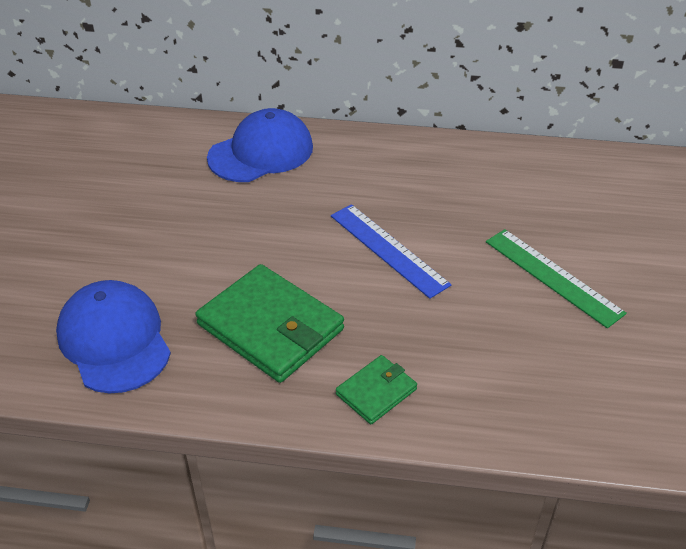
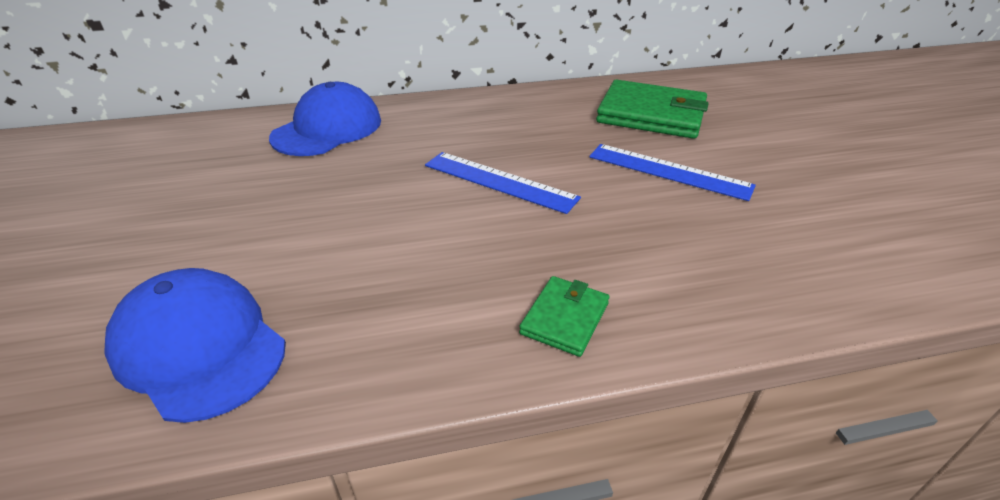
camera: 20 degrees left, 5 degrees down
(271, 327) = (406, 281): green wallet -> green wallet (651, 114)
(553, 276) = (669, 171): green ruler -> blue ruler

